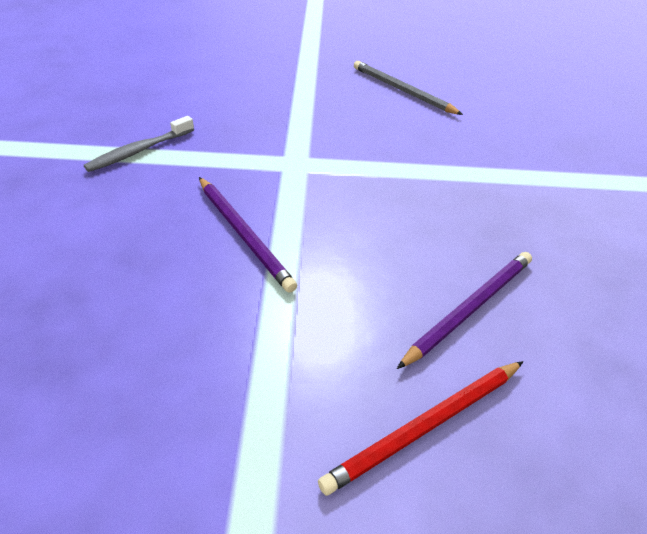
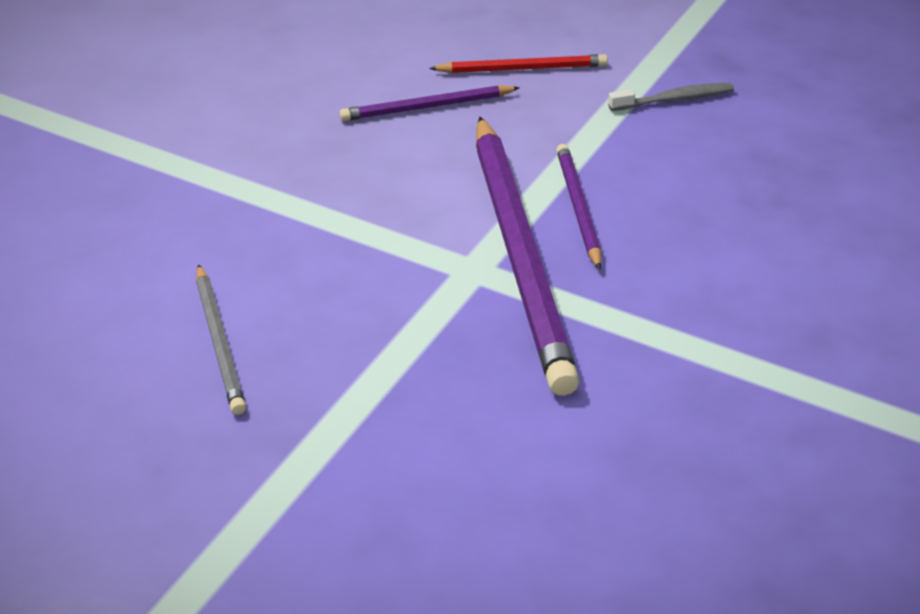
camera: 150 degrees left, 5 degrees down
(140, 150) = (658, 339): grey toothbrush -> grey toothbrush (673, 99)
(268, 181) = (520, 254): none -> purple pencil

